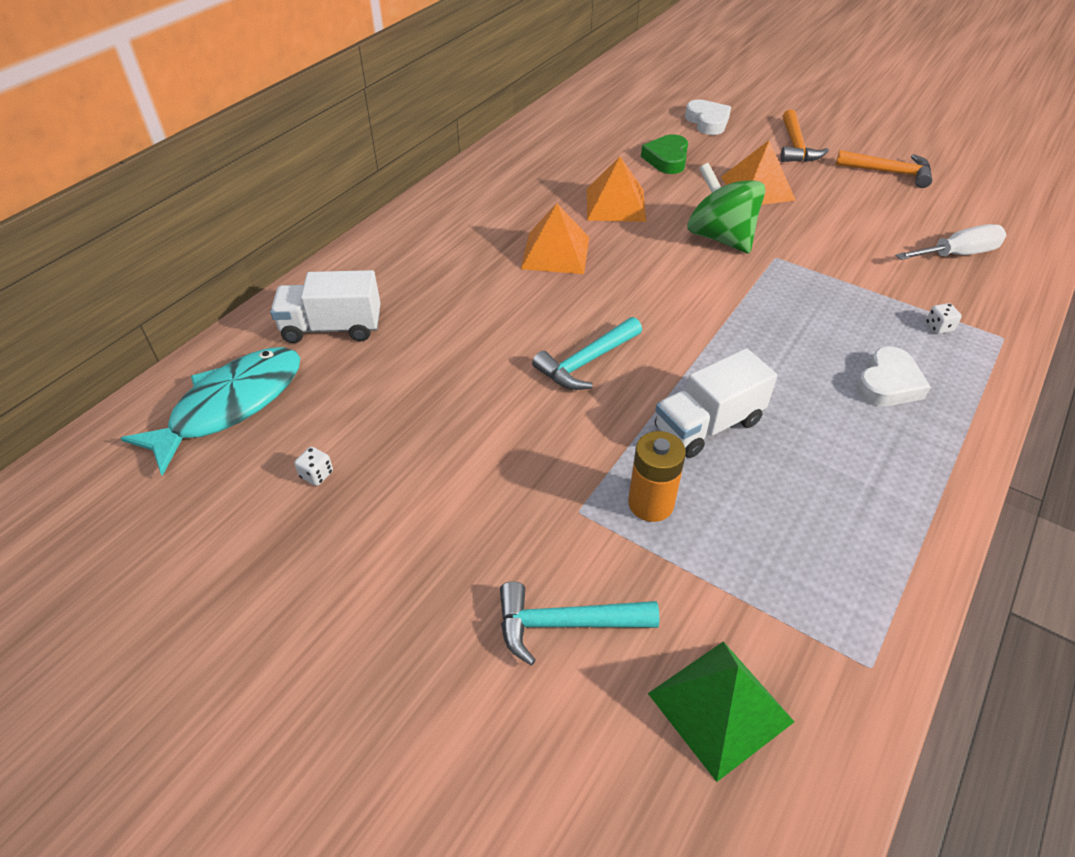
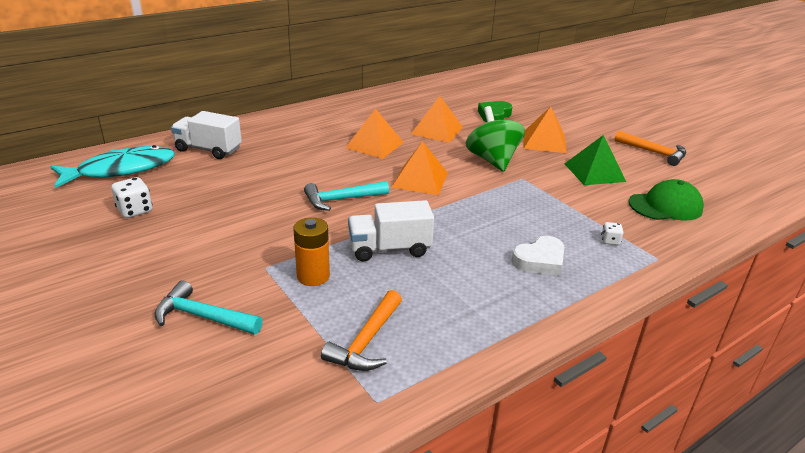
camera: 20 degrees right, 15 degrees down
(316, 475) = (135, 210): white dice -> white dice, size x1.73
(658, 297) = (420, 180): none -> orange pyramid
(707, 122) = (542, 103): white heart -> none
(720, 707) = (255, 387): green pyramid -> green pyramid (594, 172)
(796, 146) = (594, 126): orange hammer -> orange hammer (366, 341)
(957, 254) = (665, 206): white screwdriver -> green cap

